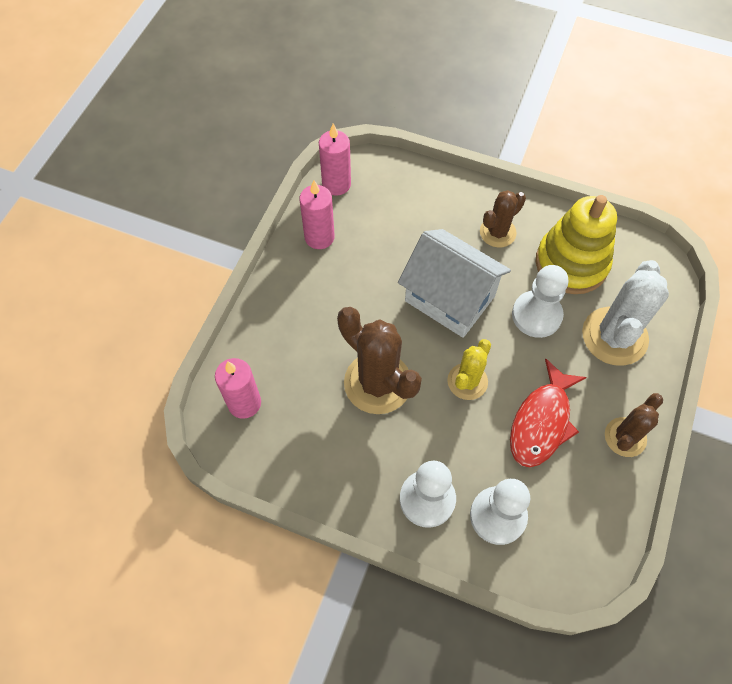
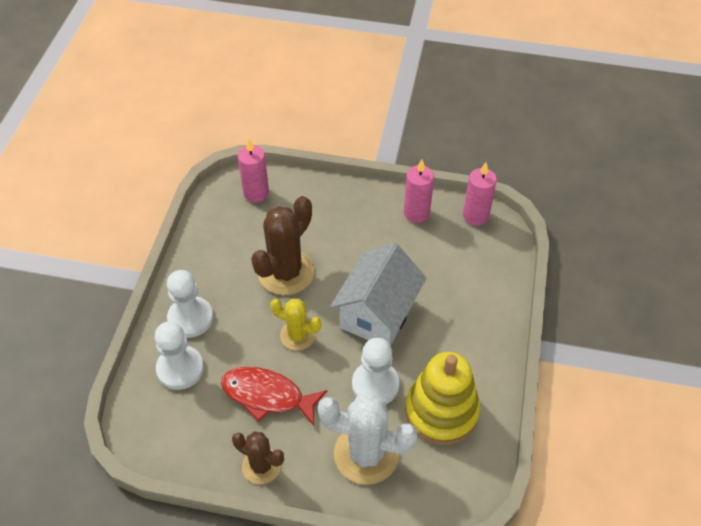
camera: 80 degrees right, 10 degrees down
(497, 232) = (460, 345): brown cactus -> none

